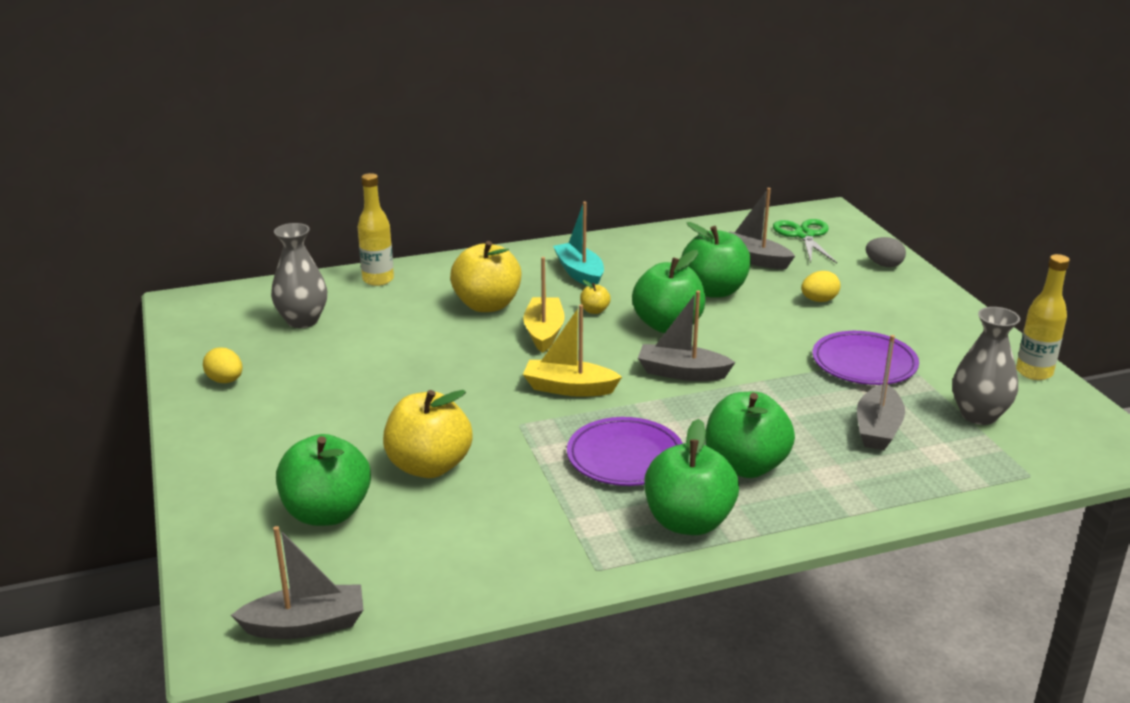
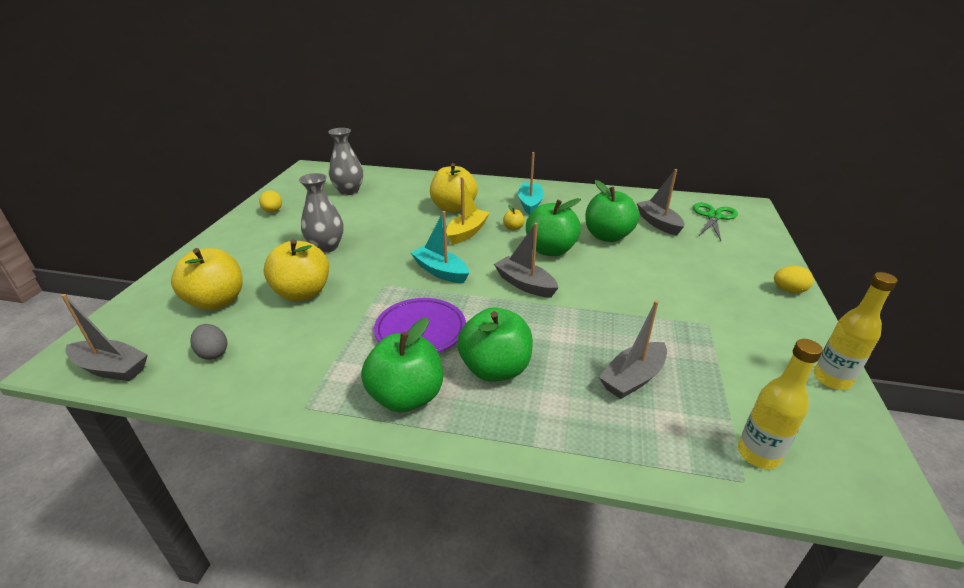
camera: 30 degrees right, 5 degrees up
(327, 513) = (216, 301): green apple -> yellow apple
(378, 280) = (413, 180): yellow bottle -> yellow bottle (758, 454)
(569, 388) = (440, 271): yellow boat -> turquoise boat
(819, 300) = (681, 263): yellow egg -> yellow egg (788, 290)
(864, 363) = (672, 321): purple plate -> none
(884, 265) = (760, 252): grey egg -> grey egg (213, 353)
(978, 415) = (739, 400): grey vase -> grey vase (326, 247)

